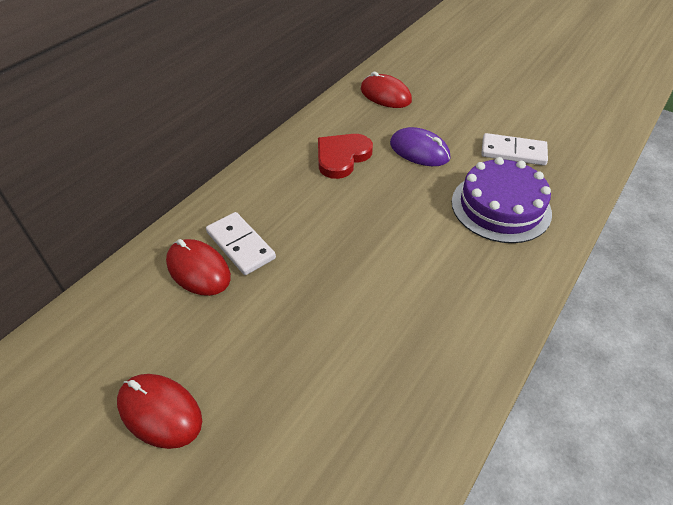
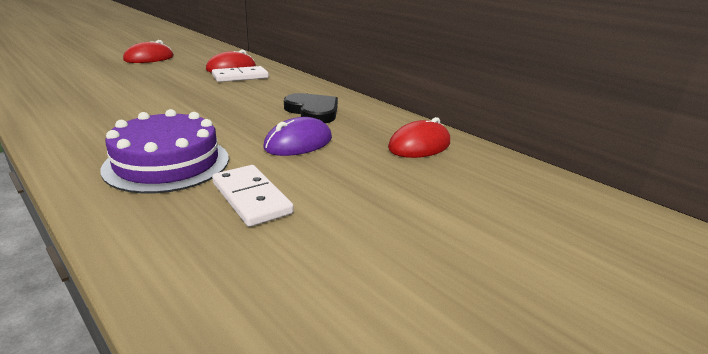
camera: 100 degrees right, 20 degrees down
(342, 157) = (313, 111): red heart -> black heart
(513, 152) = (251, 198): white domino -> white domino turned 60 degrees counterclockwise

